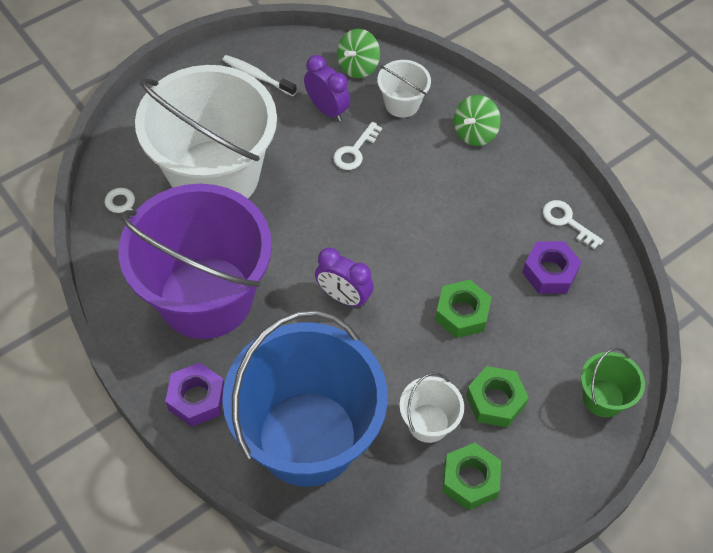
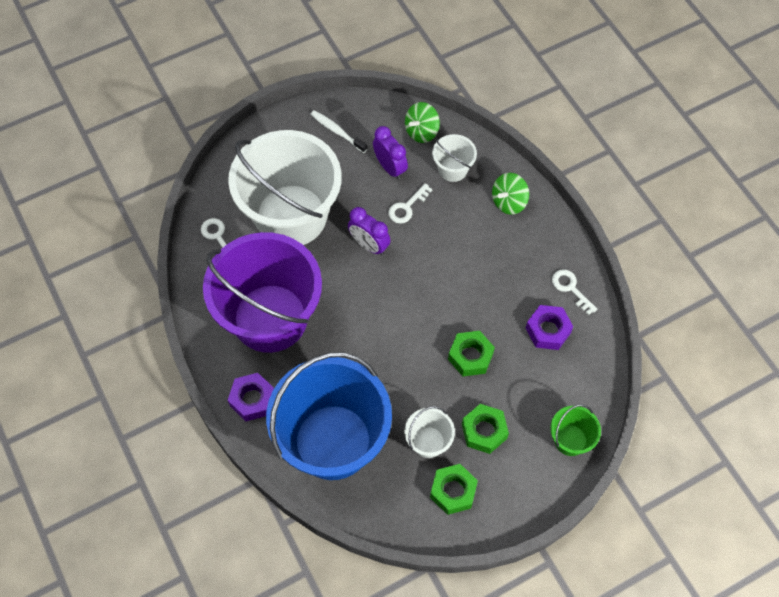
camera: 10 degrees right, 5 degrees up
(343, 297) = (378, 331): purple clock -> purple clock (369, 245)

